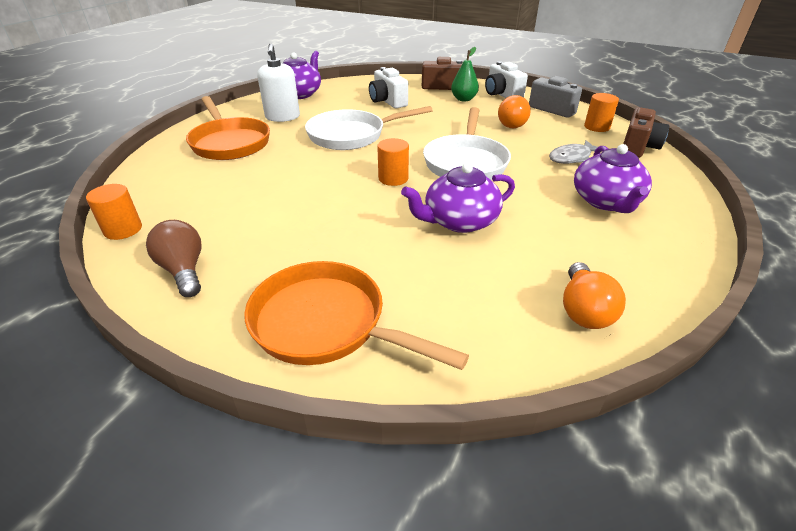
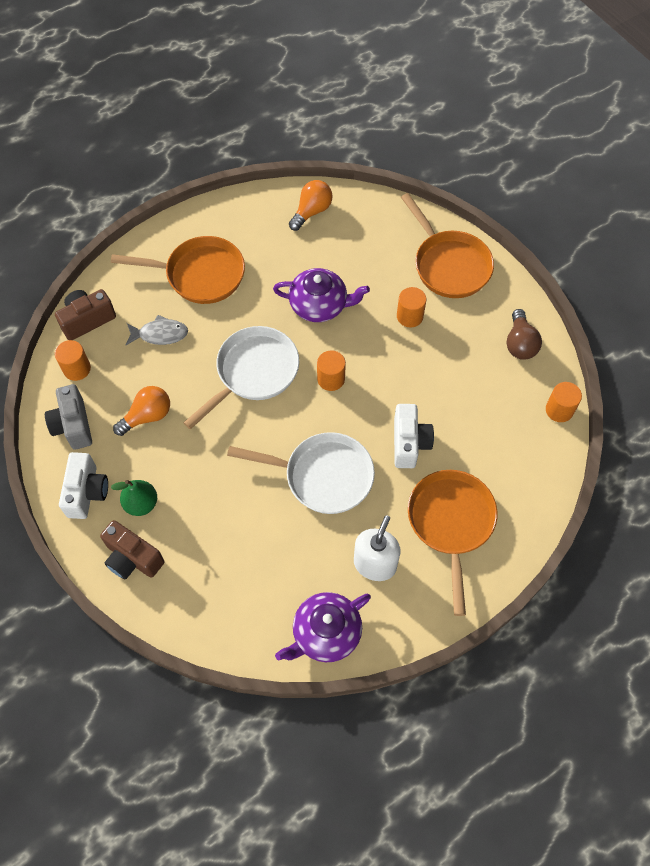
camera: 150 degrees left, 25 degrees up
(347, 247) = (409, 316): none -> orange cylinder
(387, 101) = (232, 545): white camera -> white camera (409, 443)
(606, 201) = (200, 275): purple teapot -> orange pan

